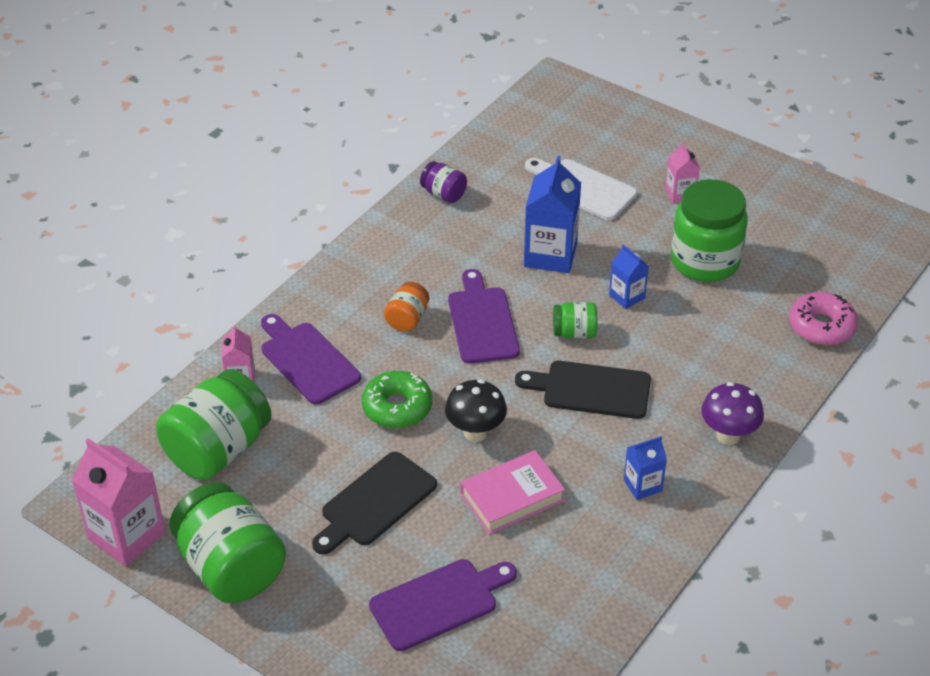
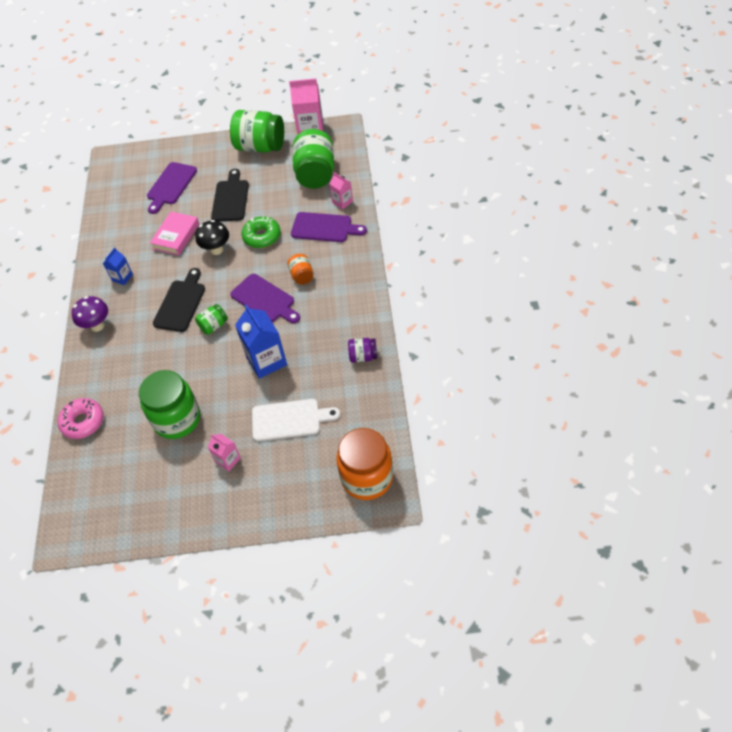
camera: 145 degrees right, 10 degrees up
(558, 105) = (367, 478): none -> orange jar
(591, 389) = (181, 303): black cutting board -> black cutting board turned 45 degrees counterclockwise
(627, 296) = (203, 365): blue carton -> none

